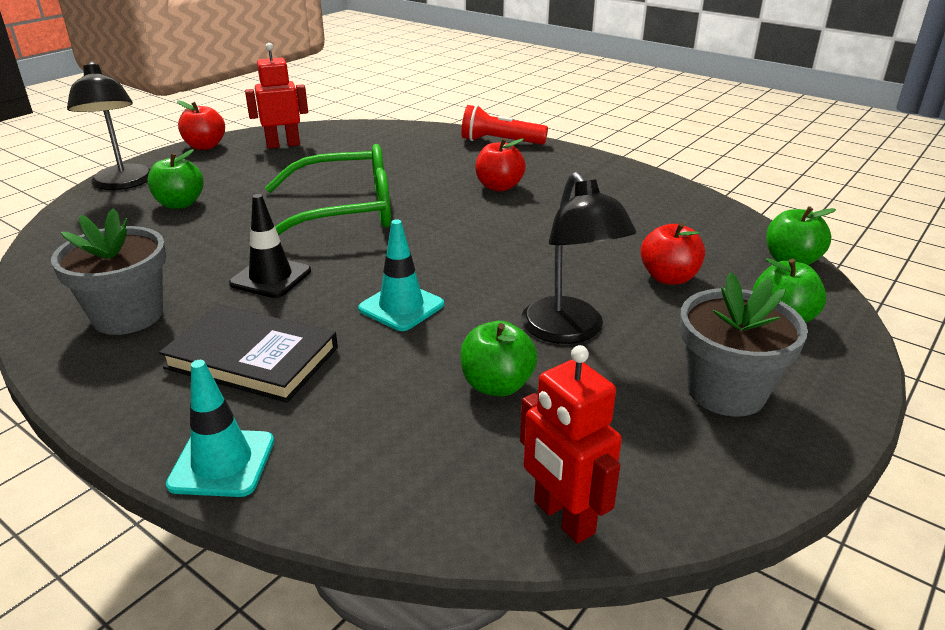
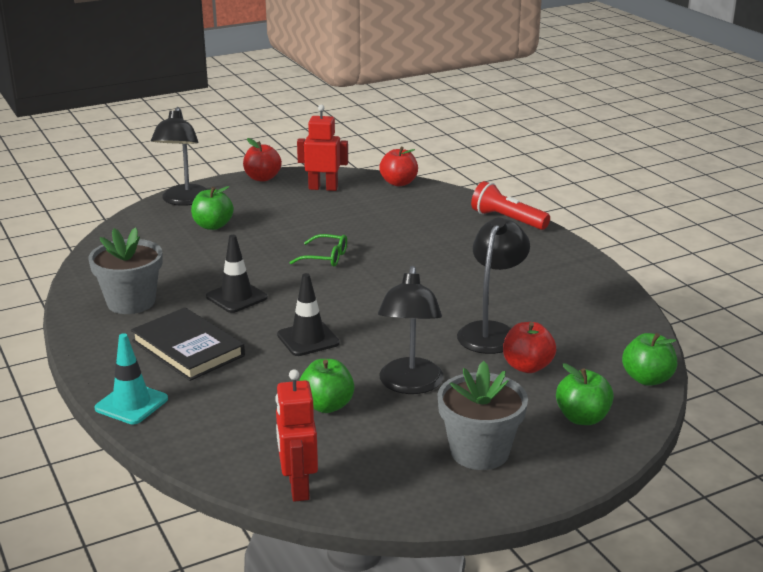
camera: 25 degrees right, 5 degrees down
(344, 212) = (325, 257): green glasses -> green glasses, size x0.45
(401, 307) = (308, 339): turquoise traffic cone -> black traffic cone
(499, 187) = (466, 262): red apple -> red apple (399, 183)
(595, 250) = (491, 332): none -> black lamp

